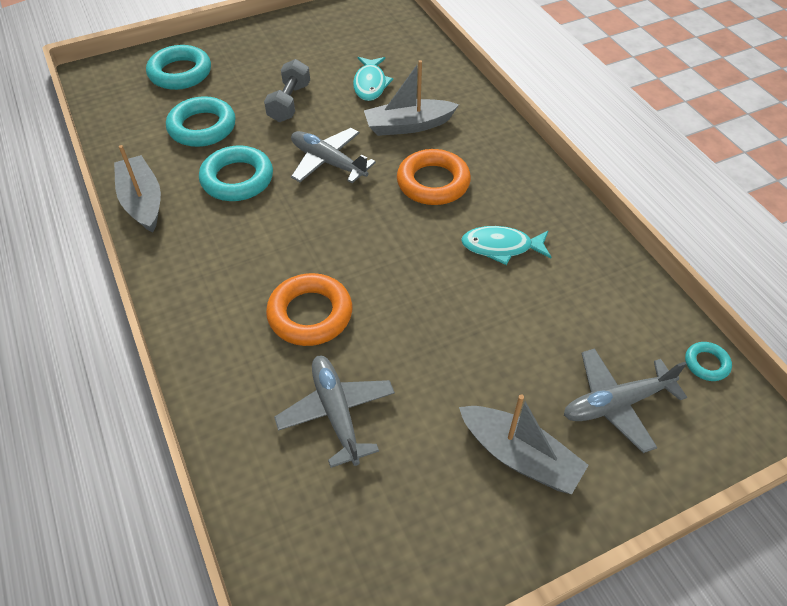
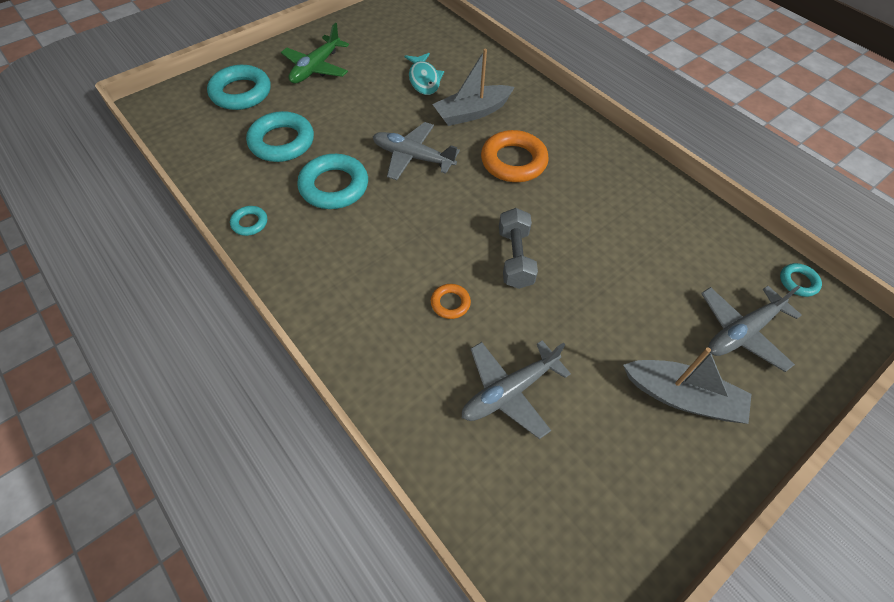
camera: 15 degrees left, 5 degrees up
(142, 201) = (249, 223): grey boat -> turquoise ring
(263, 58) = (316, 68): none -> green plane
(289, 103) = (356, 107): grey dumbbell -> grey dumbbell (515, 258)
(310, 314) = (450, 303): orange ring -> orange ring, size x0.50
(336, 412) = (509, 392): grey plane -> grey plane turned 90 degrees counterclockwise
(501, 247) = (594, 210): turquoise fish -> none

